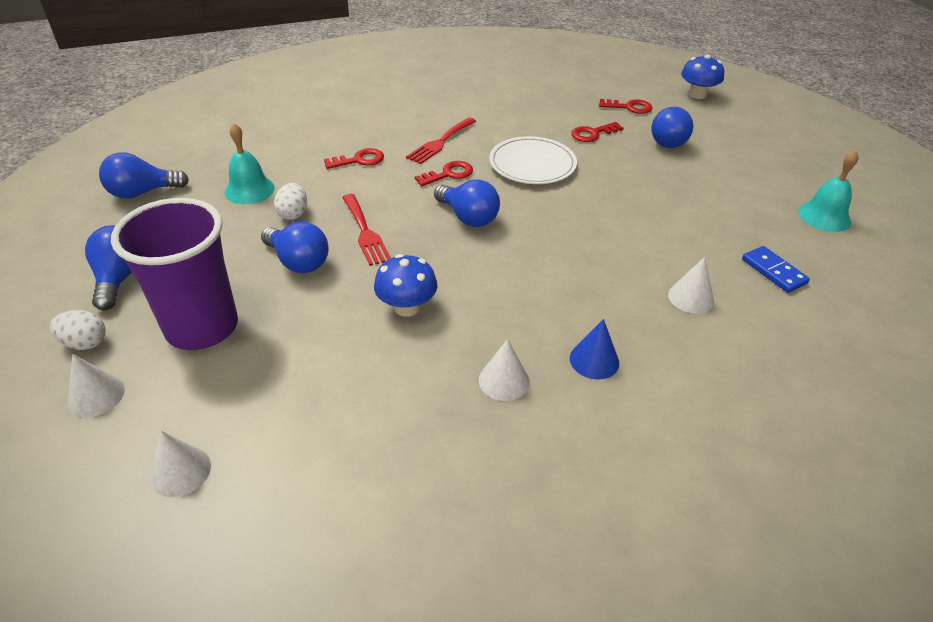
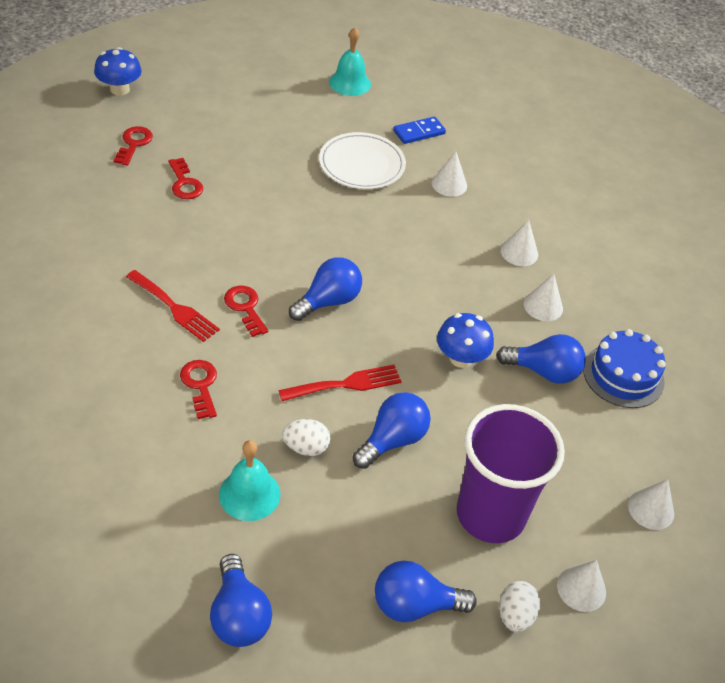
camera: 90 degrees left, 5 degrees up
(396, 460) = (623, 375): none -> blue cake
(532, 164) = (237, 239): white plate -> white plate (362, 164)
(594, 360) = (519, 252): blue cone -> white cone
(667, 140) = (210, 135): blue light bulb -> blue light bulb (543, 371)

